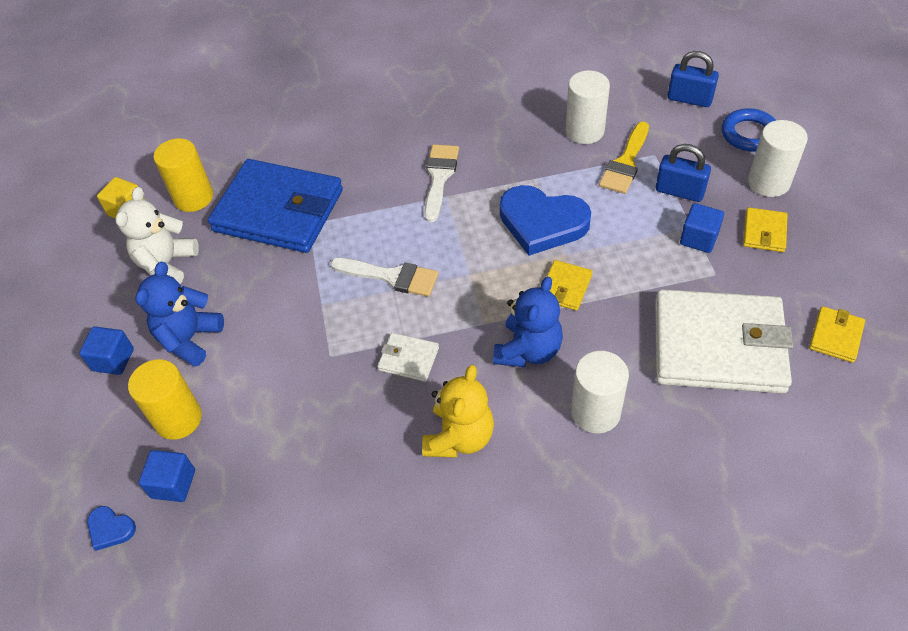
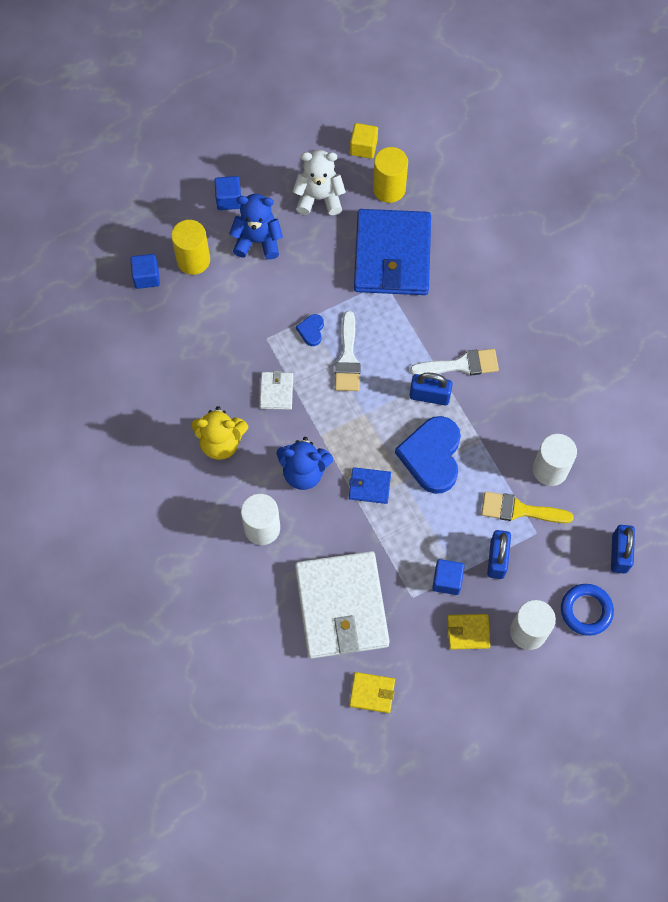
camera: 70 degrees right, 15 degrees up
(110, 529) = (109, 254): blue heart -> blue heart (311, 331)
(467, 211) = (429, 396): none -> blue padlock
(565, 287) = (369, 486): yellow wallet -> blue wallet

